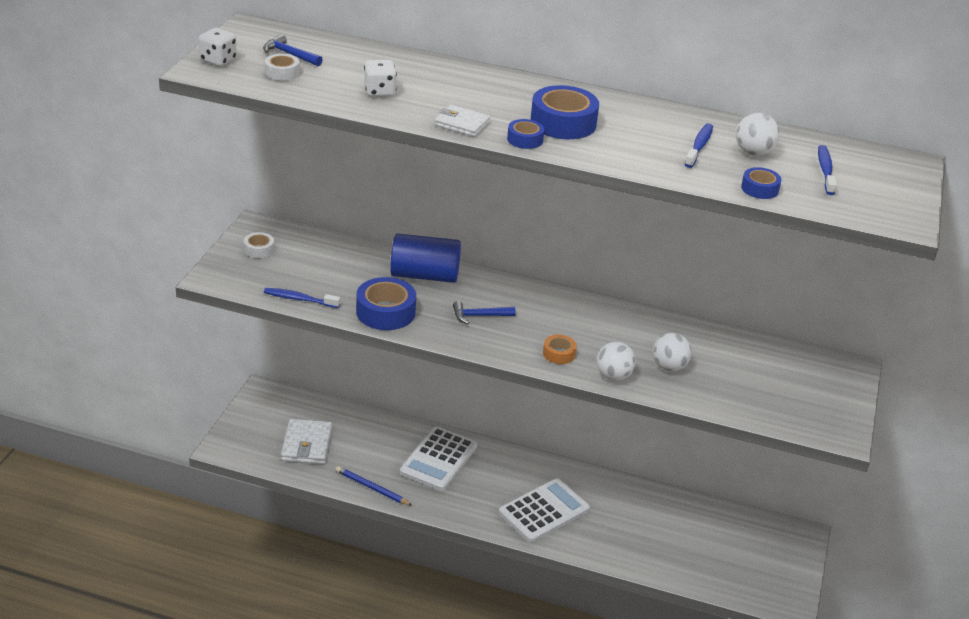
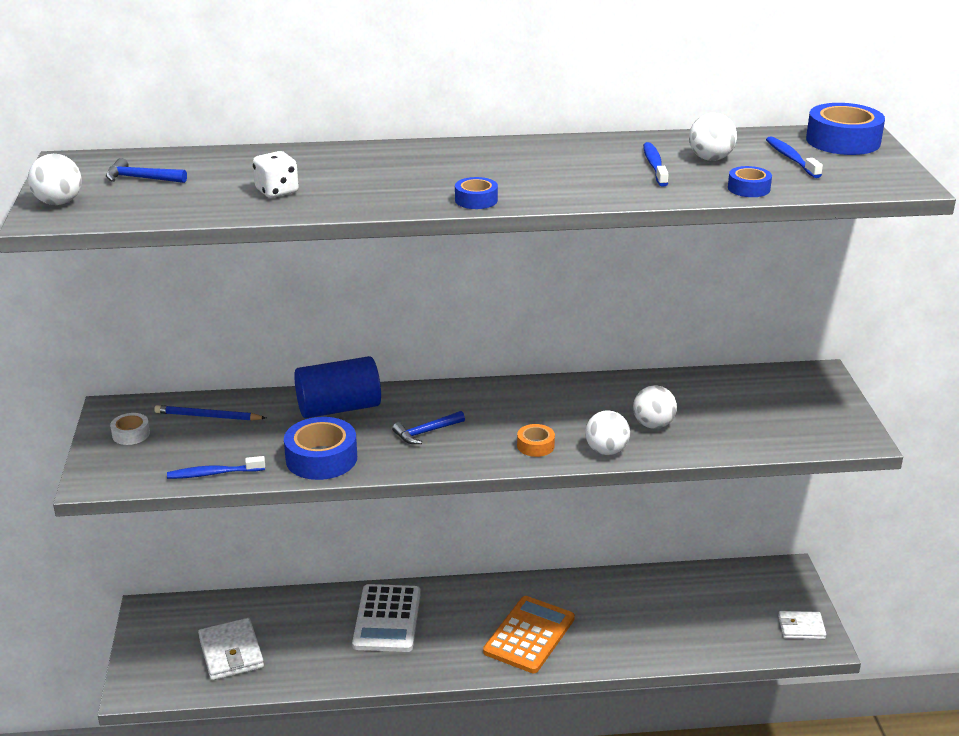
camera: 20 degrees left, 5 degrees down
(218, 60) = (59, 203): white dice -> white ball
(282, 72) = (147, 198): white tape -> none
(372, 488) = (332, 675): blue pencil -> blue pencil (208, 416)
(462, 124) = (395, 201): white wallet -> white wallet (801, 627)
(544, 511) = (529, 635): white calculator -> orange calculator
(563, 123) = (500, 176): blue tape -> blue tape (843, 141)

